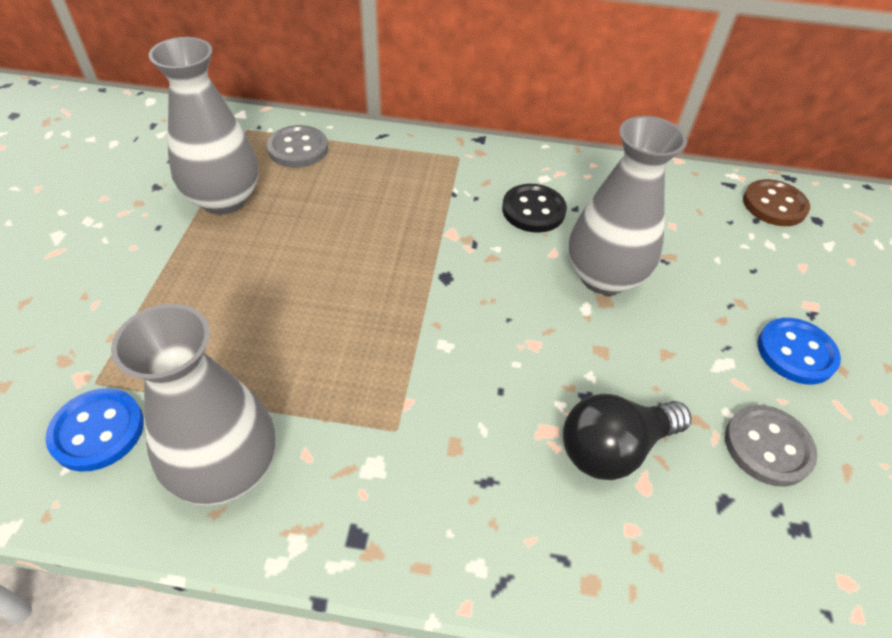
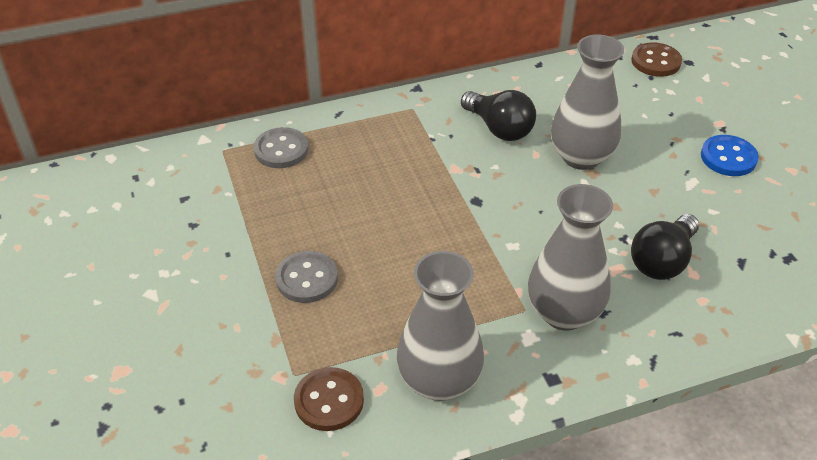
camera: 25 degrees left, 5 degrees down
(98, 431) = (329, 401): blue button -> brown button
(224, 199) = (260, 212): grey vase -> grey vase (564, 313)
(533, 210) = (499, 128): black button -> black light bulb
(767, 446) = (746, 221): grey button -> grey button (307, 279)

